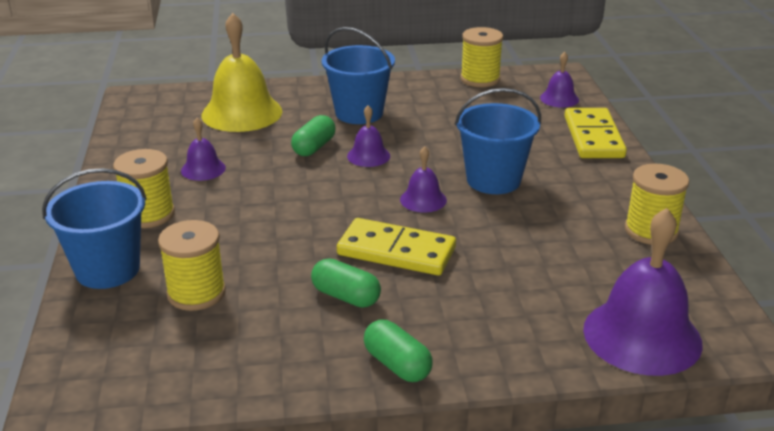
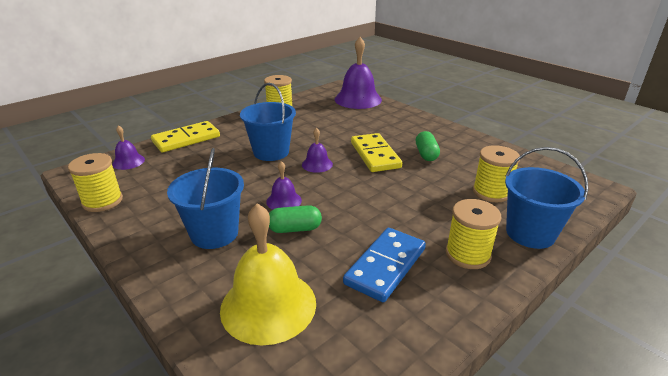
camera: 125 degrees left, 0 degrees up
(203, 169) = (385, 266): purple bell -> blue domino
(397, 365) = (444, 130): green capsule -> none

